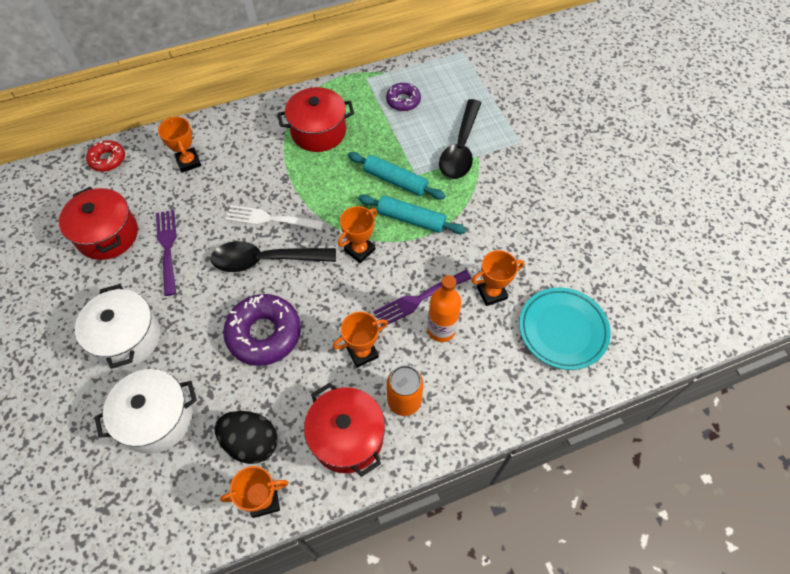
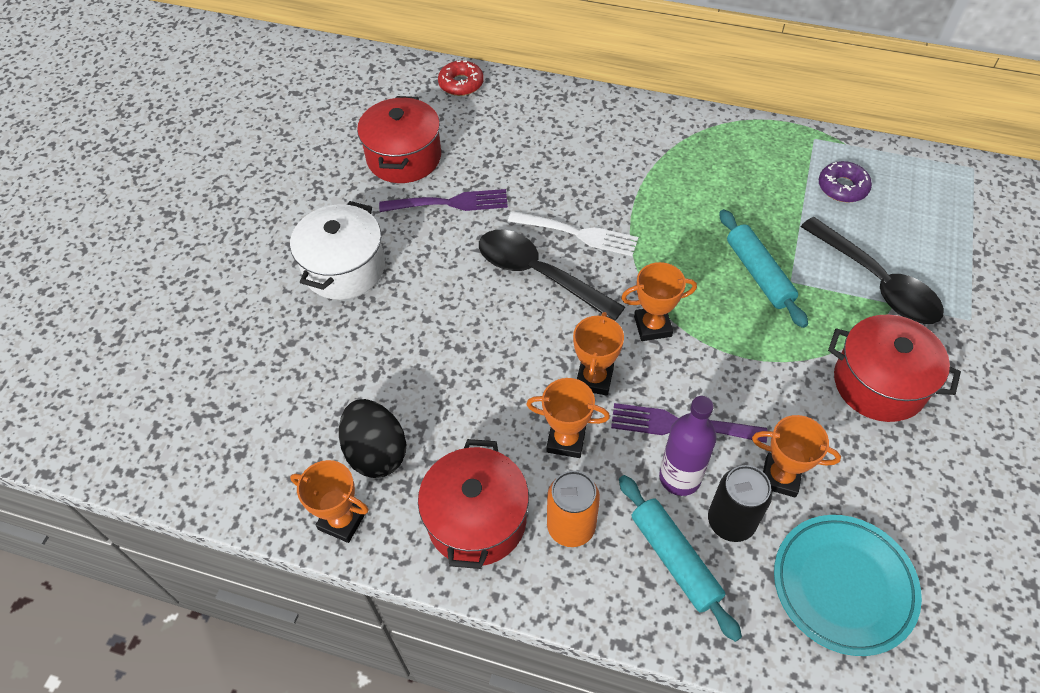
camera: 40 degrees right, 5 degrees down
(157, 418) = (309, 365): white pot -> none
(167, 248) = (450, 203): purple fork -> purple fork turned 60 degrees clockwise
(188, 162) = (538, 128): orange trophy -> orange trophy (594, 379)
(264, 334) = (476, 350): purple donut -> none
(270, 219) = (578, 234): white fork -> white fork turned 150 degrees clockwise
(318, 132) = (707, 169): red pot -> red pot (879, 383)
(411, 219) = (743, 328): turquoise rolling pin -> turquoise rolling pin (675, 559)
(441, 330) = (680, 477): orange bottle -> purple bottle
(460, 148) = (876, 282): black spoon -> black spoon turned 90 degrees counterclockwise
(485, 335) = (731, 521): none -> black can

